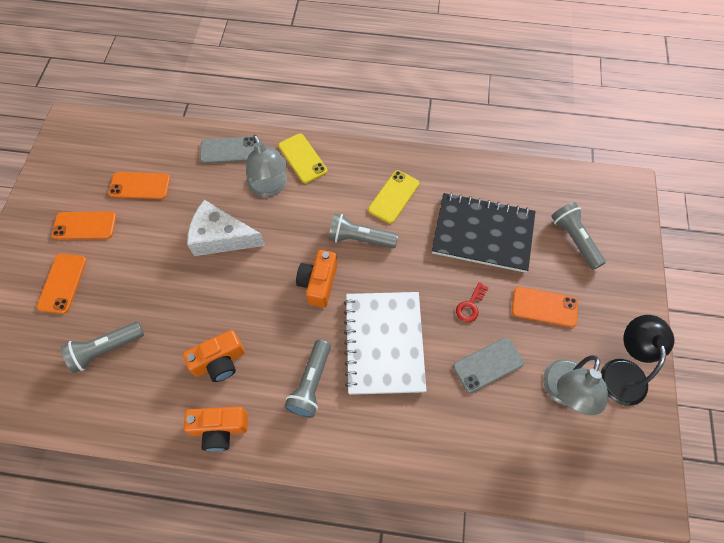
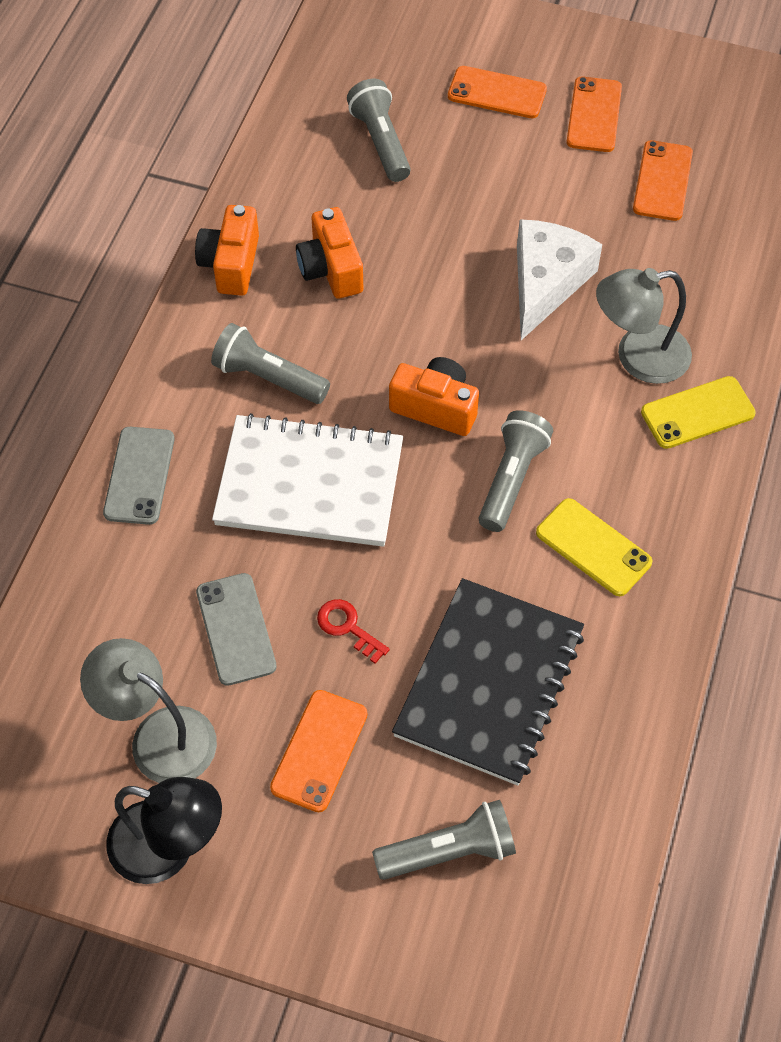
camera: 100 degrees right, 5 degrees down
(228, 150) = (726, 303): grey phone -> grey phone (139, 476)

